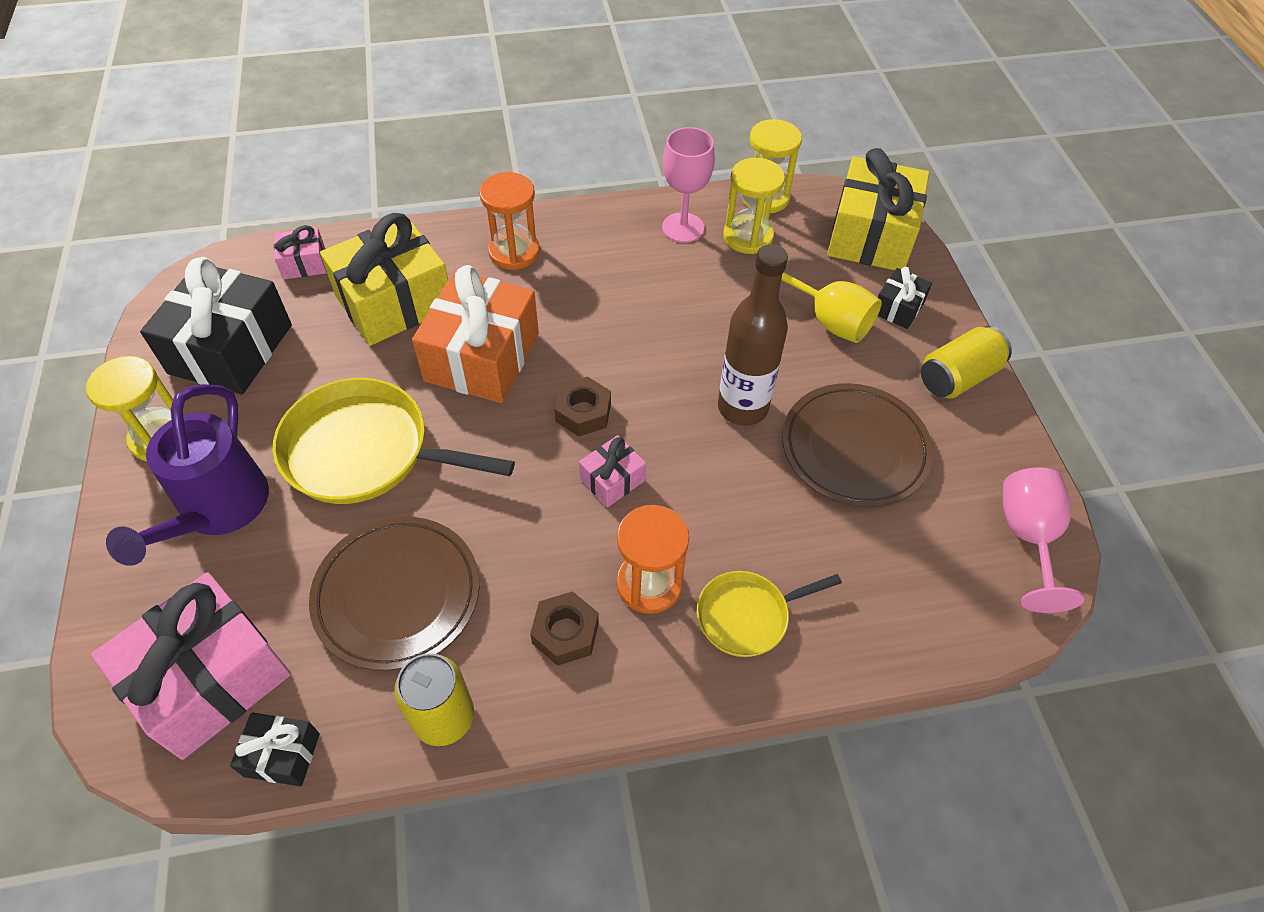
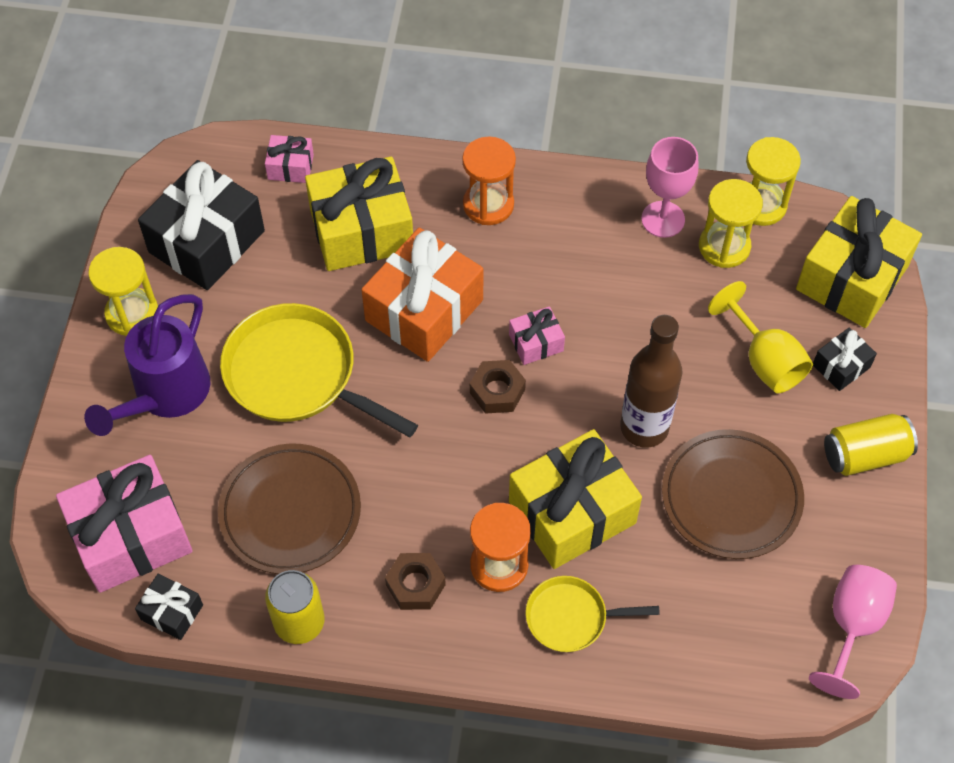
camera: 20 degrees right, 5 degrees up
(612, 480) = (501, 463): pink gift -> pink gift (536, 343)
(704, 507) = (572, 512): none -> yellow gift

